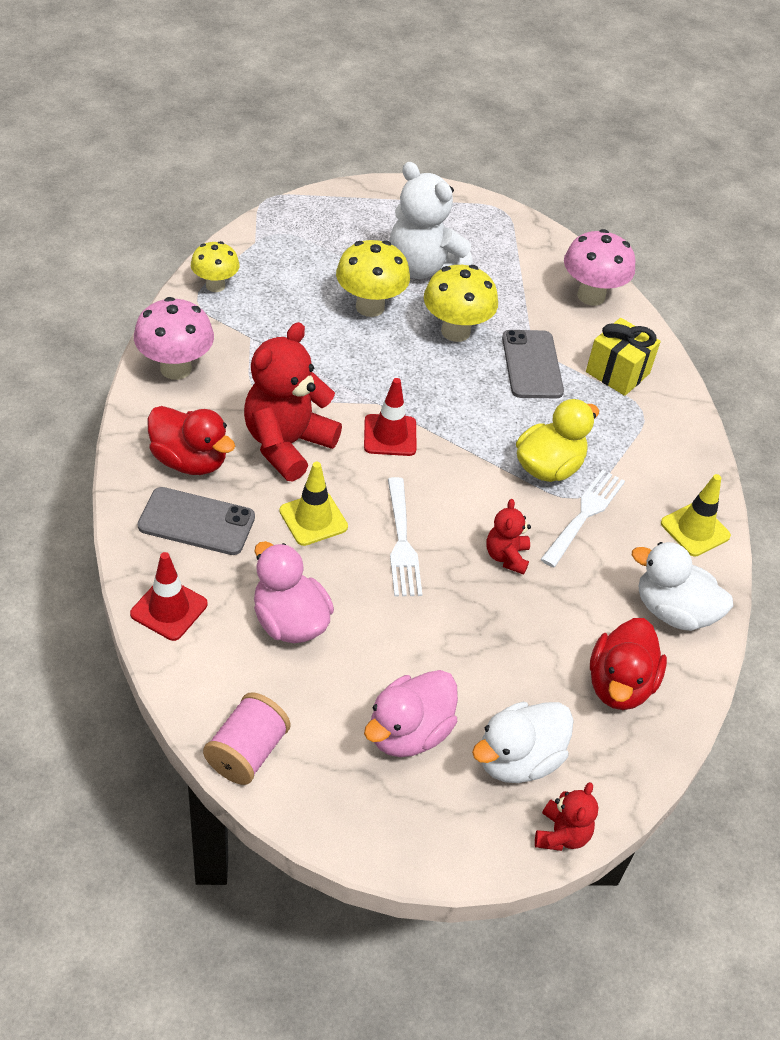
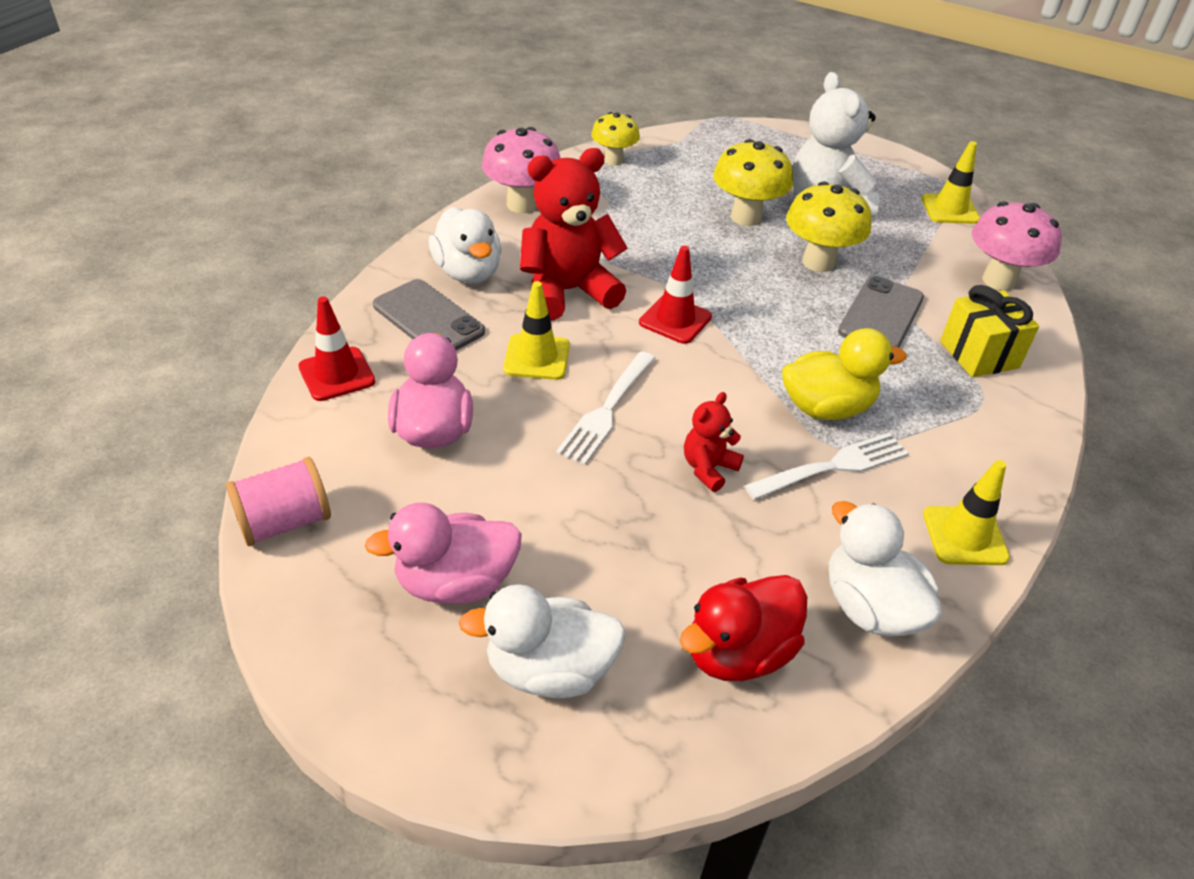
camera: 35 degrees right, 5 degrees down
(190, 461) = (468, 272): red duck -> white duck
(516, 236) = (950, 209): none -> yellow traffic cone
(561, 834) = (530, 779): red teddy bear -> none

